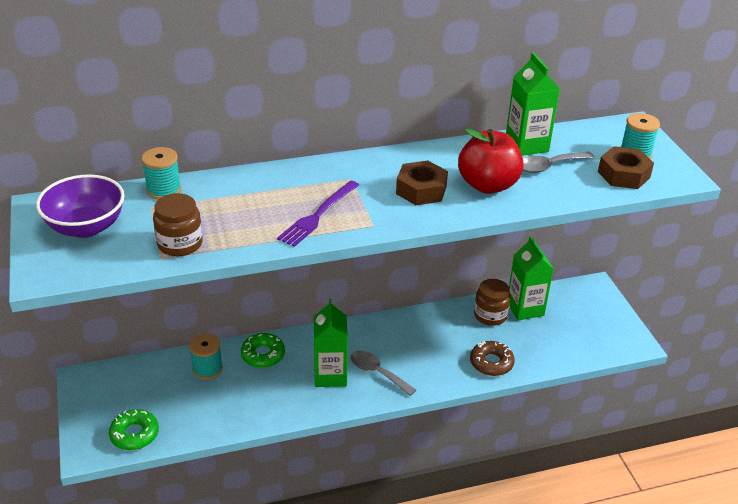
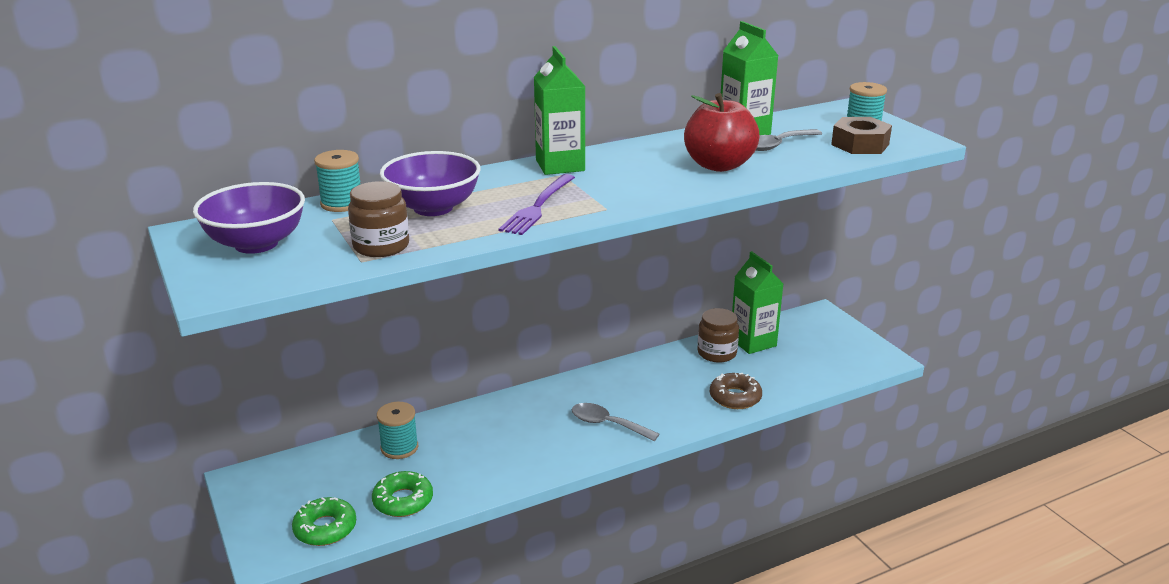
camera: 10 degrees left, 10 degrees down
(233, 205) = (433, 208): none -> purple bowl
(263, 355) = (464, 425): green donut -> green donut (403, 501)
(330, 375) = (552, 434): green carton -> green carton (560, 165)
(421, 190) = (647, 176): brown nut -> none

